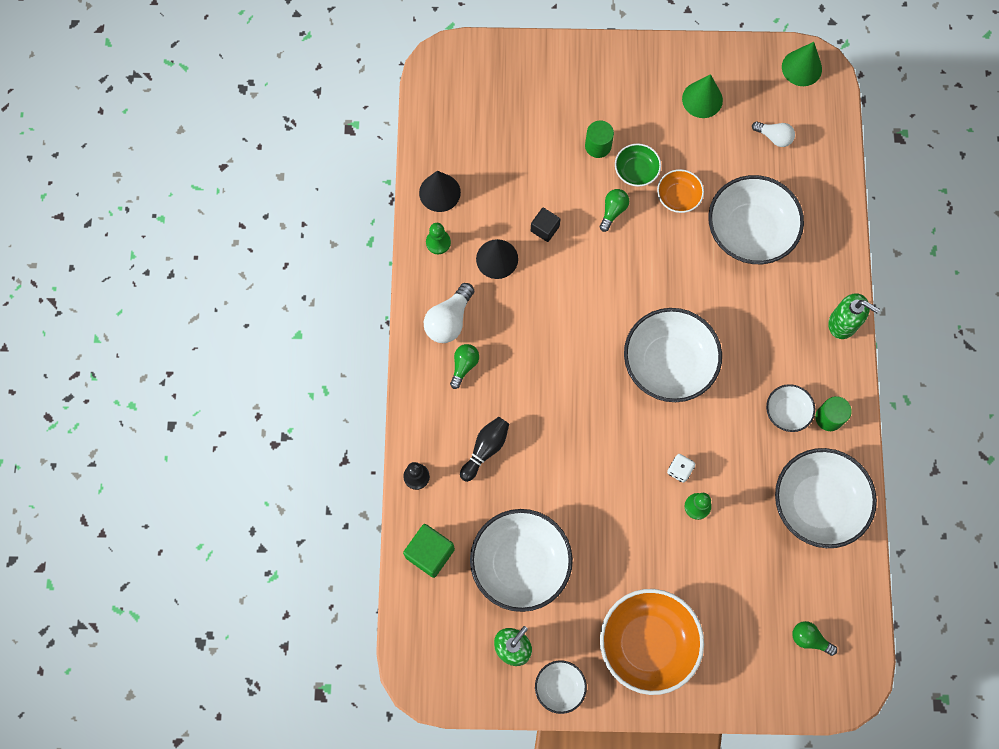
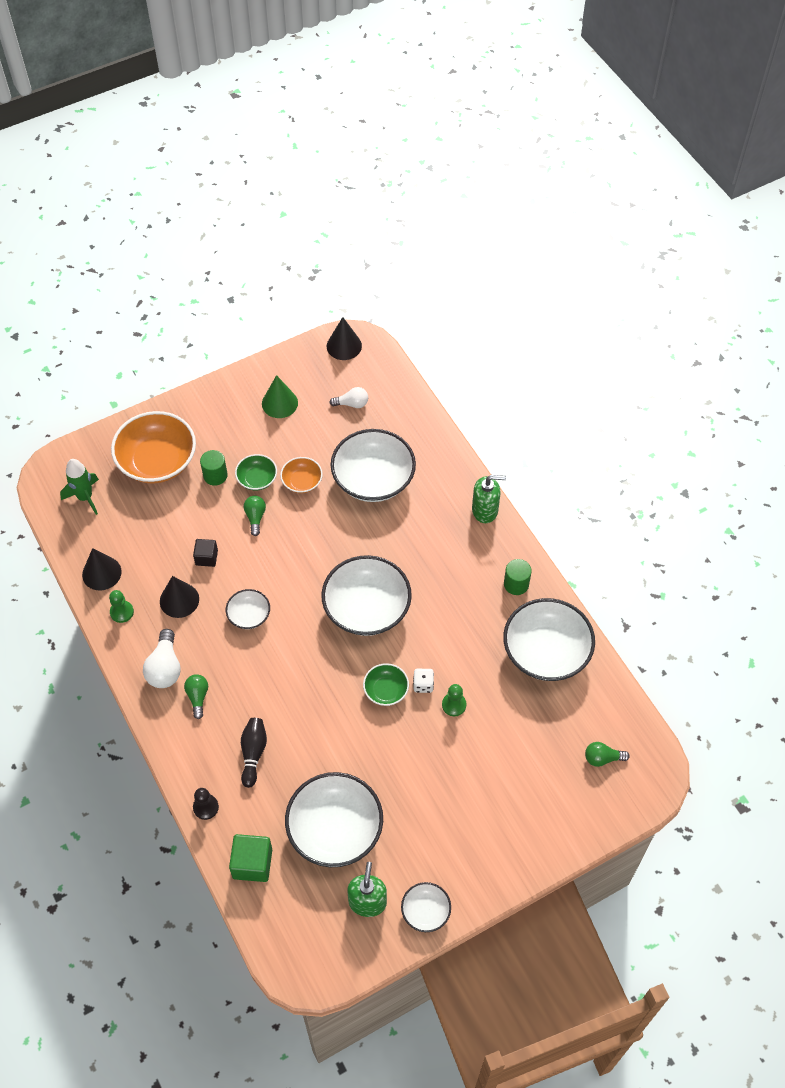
camera: 30 degrees left, 15 degrees down
(463, 105) = (85, 497): none -> green rocket
(641, 456) = (386, 690): none -> green bowl
(648, 643) = (477, 834): orange bowl -> orange bowl (157, 461)
(787, 411) = (481, 596): white bowl -> white bowl (249, 615)
(801, 68) = (344, 346): green cone -> black cone

